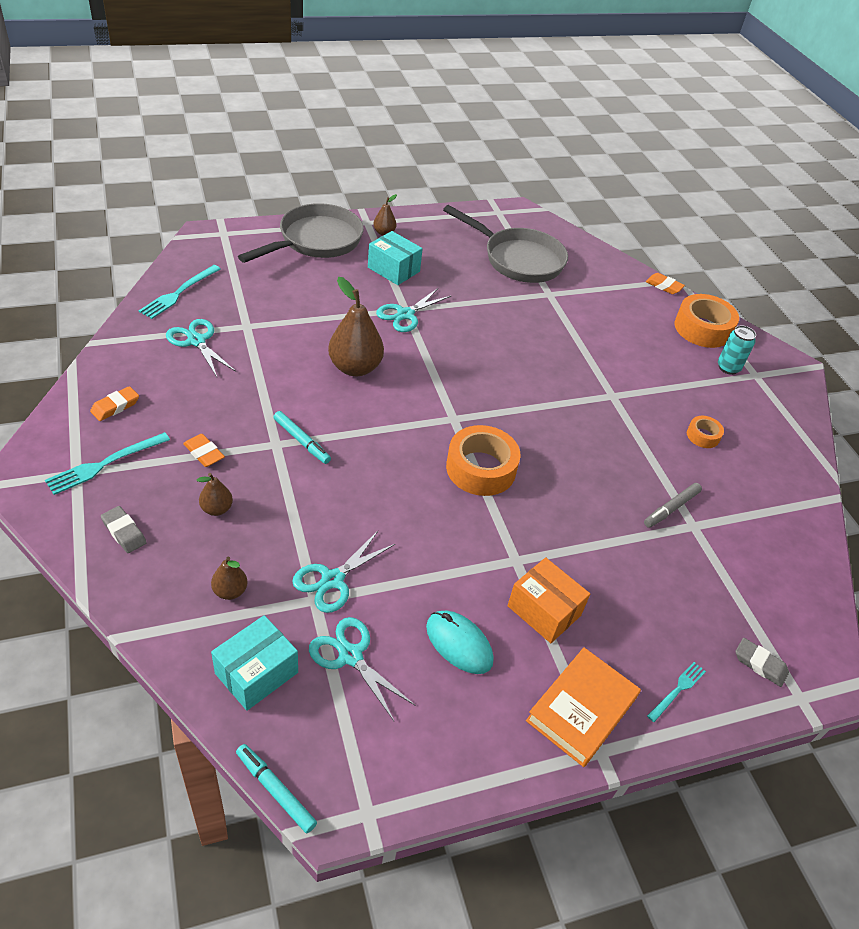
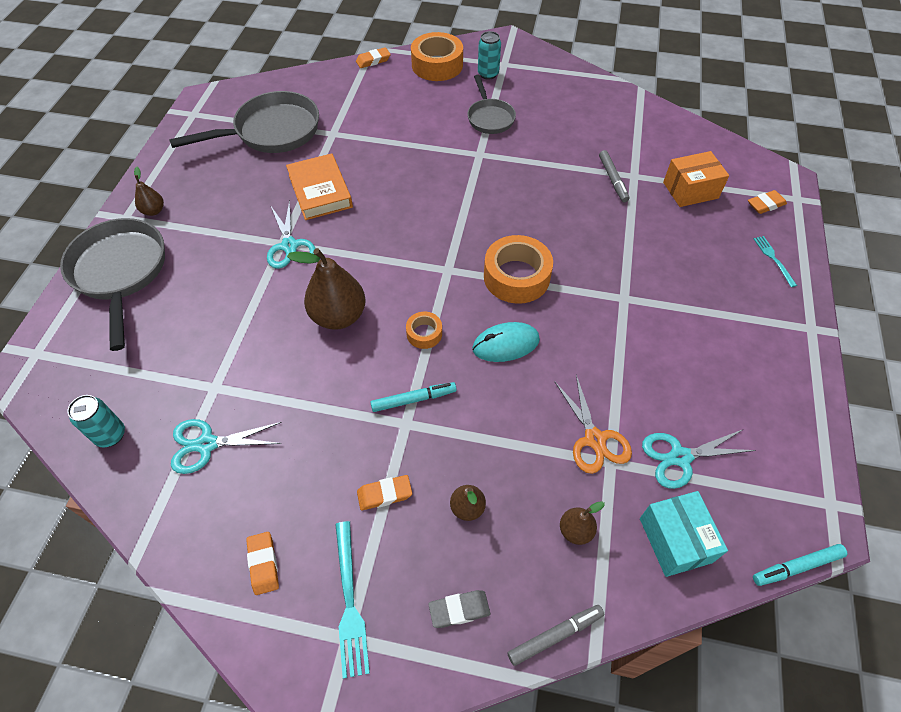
camera: 55 degrees left, 10 degrees up
(126, 603) = (555, 635): none -> grey marker
(179, 293) = (110, 435): turquoise fork -> turquoise can
(332, 580) = (594, 439): turquoise scissors -> orange scissors
(393, 269) = (217, 227): turquoise box -> none
(459, 644) = (693, 373): turquoise mouse -> turquoise mouse (505, 344)
(544, 610) = (680, 303): orange box -> orange box (690, 190)
(581, 709) = (774, 322): orange book -> orange book (320, 191)
(668, 388) = (489, 118): none -> grey pan
(703, 436) = (550, 125): orange tape -> orange tape (424, 333)
(760, 664) = (765, 204): grey eraser -> orange eraser

